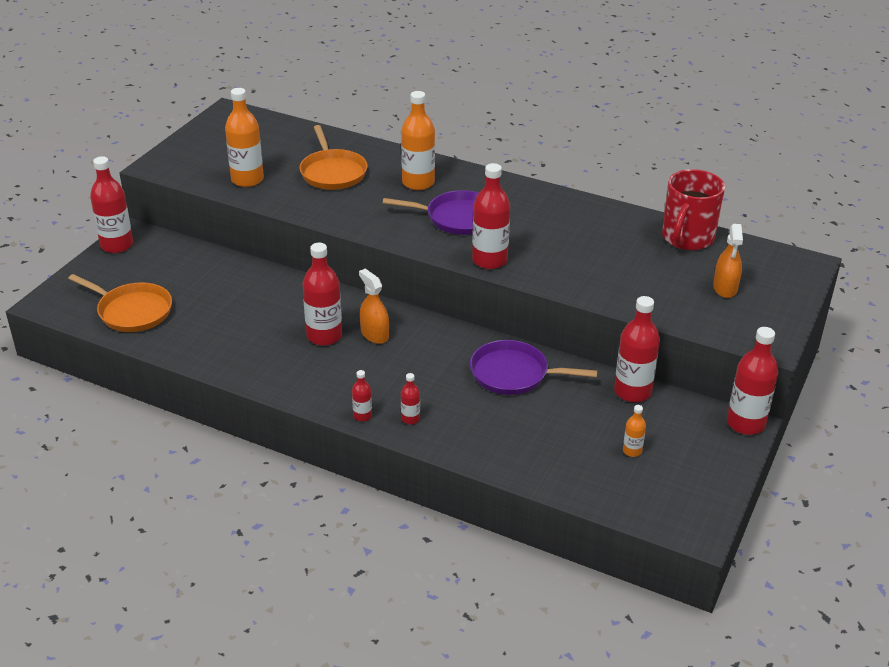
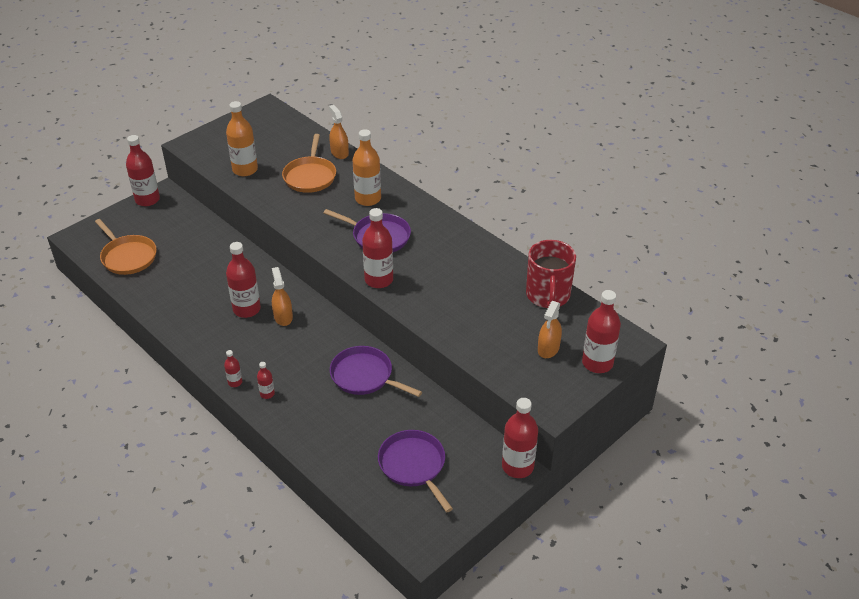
camera: 20 degrees right, 5 degrees up
(351, 143) = (339, 153): none -> orange spray bottle
(632, 391) = (446, 415): red bottle -> red bottle (597, 363)
(632, 451) = (413, 465): orange bottle -> purple pan
(687, 238) = (548, 295): red mug -> red mug turned 45 degrees counterclockwise

